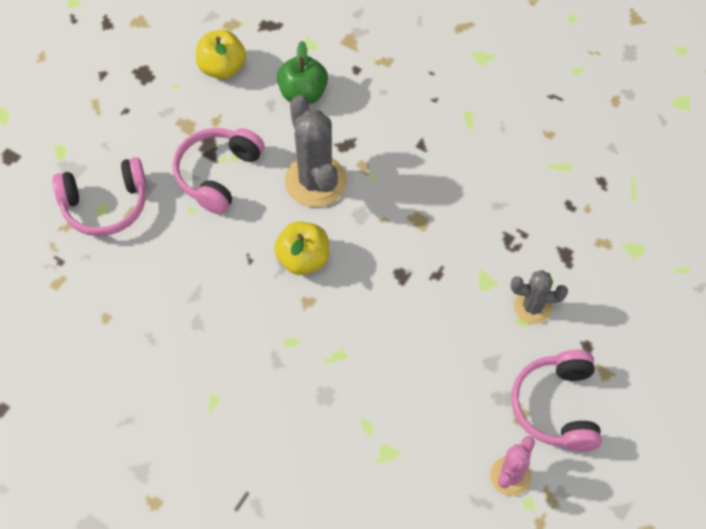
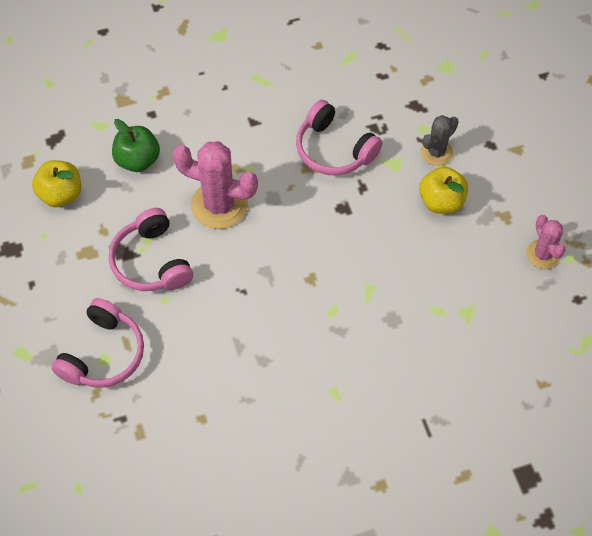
camera: 50 degrees left, 0 degrees up
(303, 259) = (275, 257): yellow apple -> yellow apple (441, 201)
(315, 181) = (219, 205): grey cactus -> pink cactus
(557, 407) = (518, 193): pink headphones -> pink headphones (334, 149)

